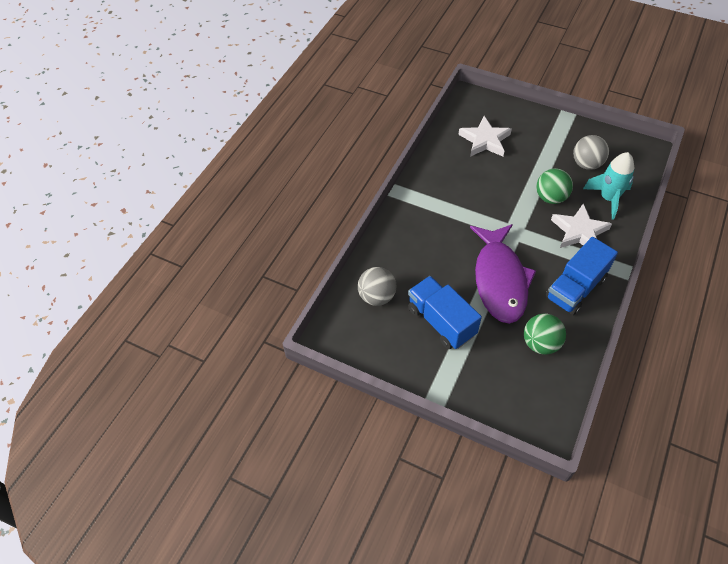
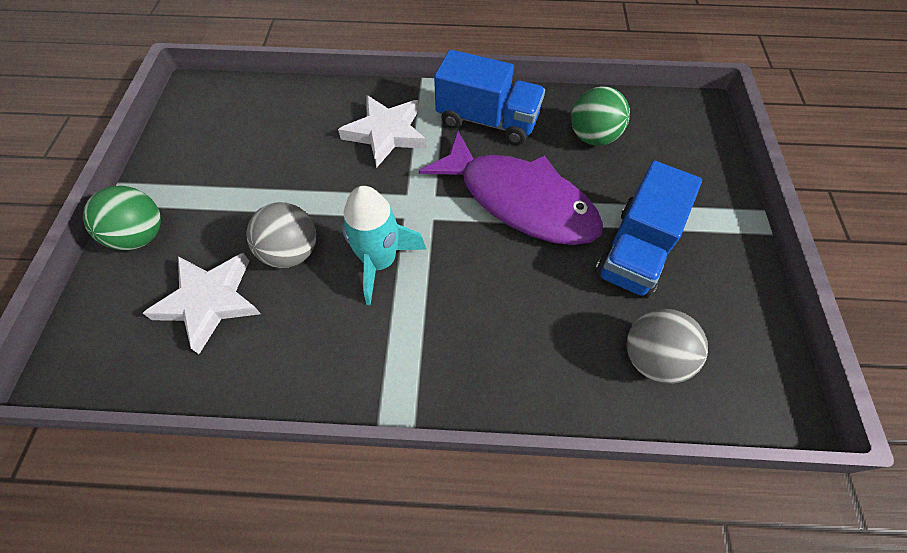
camera: 115 degrees left, 5 degrees up
(500, 280) = (519, 200): purple fish -> purple fish turned 60 degrees clockwise
(550, 198) = (330, 176): green ball -> green ball (141, 236)
(586, 164) = (242, 148): grey ball -> grey ball (291, 252)
(608, 198) = (310, 114): turquoise rocket -> turquoise rocket (380, 262)

